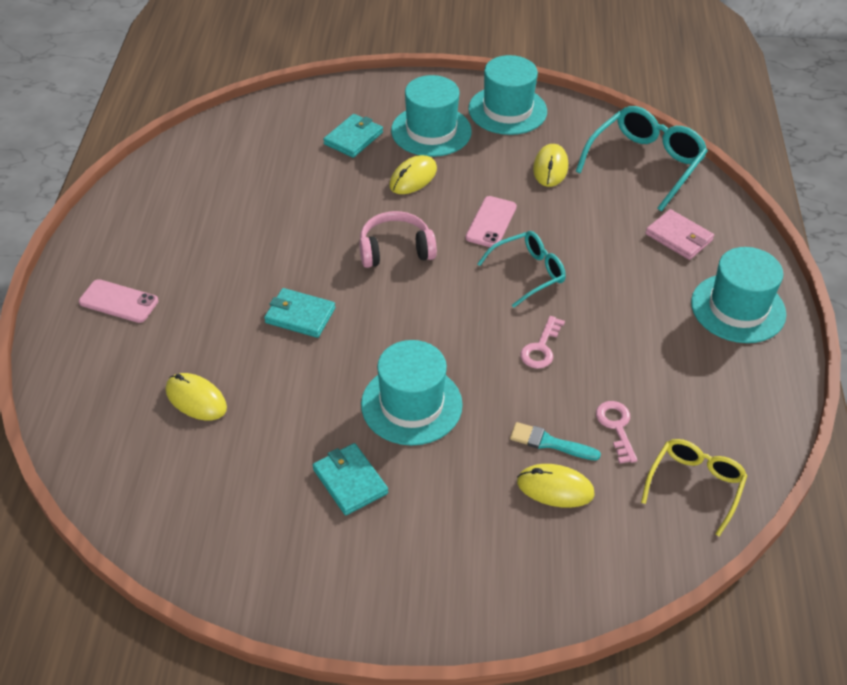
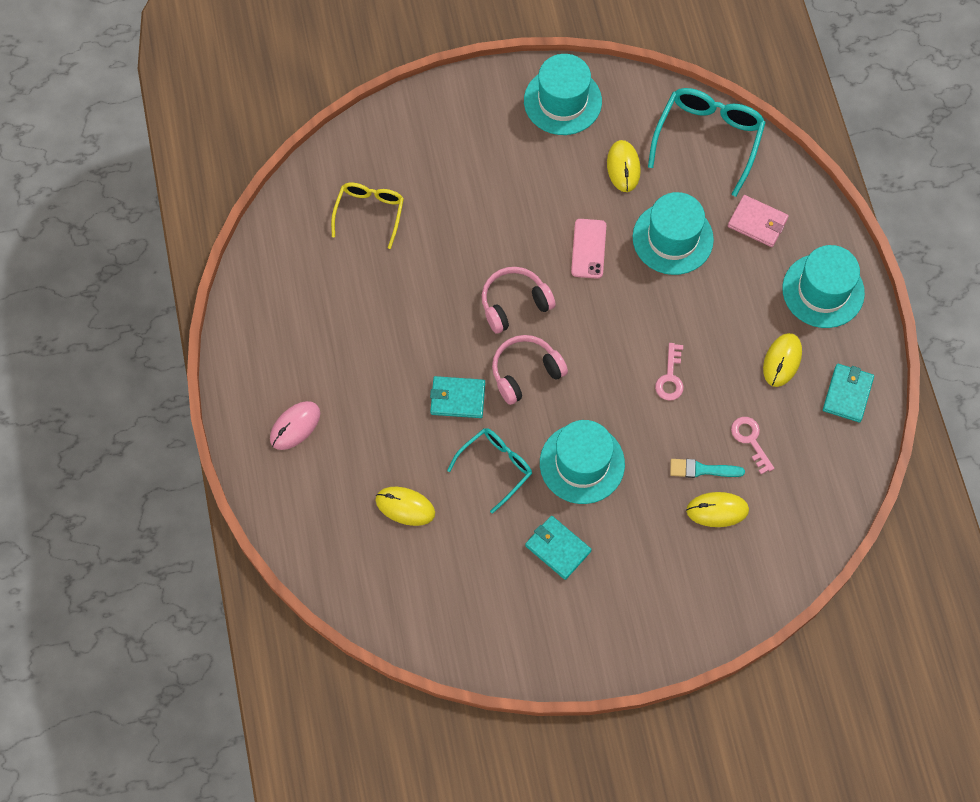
camera: 15 degrees left, 20 degrees up
(119, 301) = (295, 426): pink phone -> pink mouse
(353, 138) = (428, 177): turquoise wallet -> turquoise wallet (847, 394)
(382, 309) = (525, 373): none -> pink headphones
(413, 178) = (501, 213): yellow mouse -> yellow mouse (782, 361)
(431, 131) = (499, 148): turquoise hat -> turquoise hat (672, 238)
(528, 273) = (638, 299): turquoise glasses -> turquoise glasses (496, 467)
(695, 485) = (822, 478): yellow glasses -> yellow glasses (369, 212)

